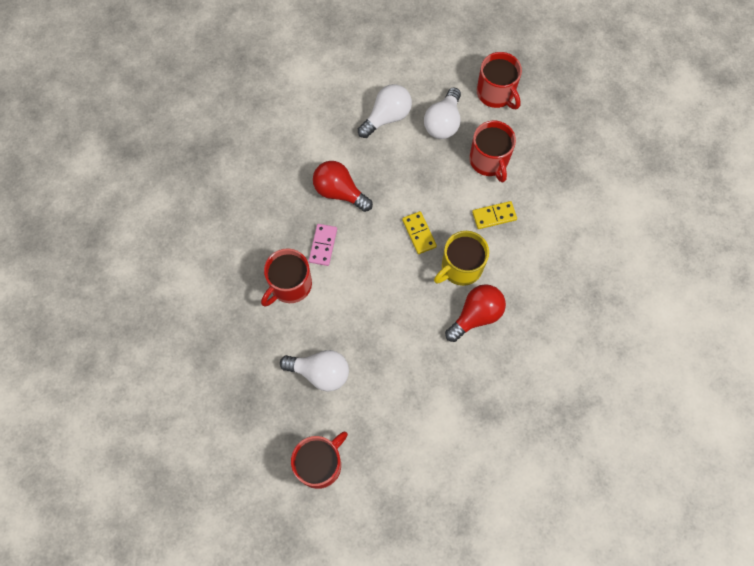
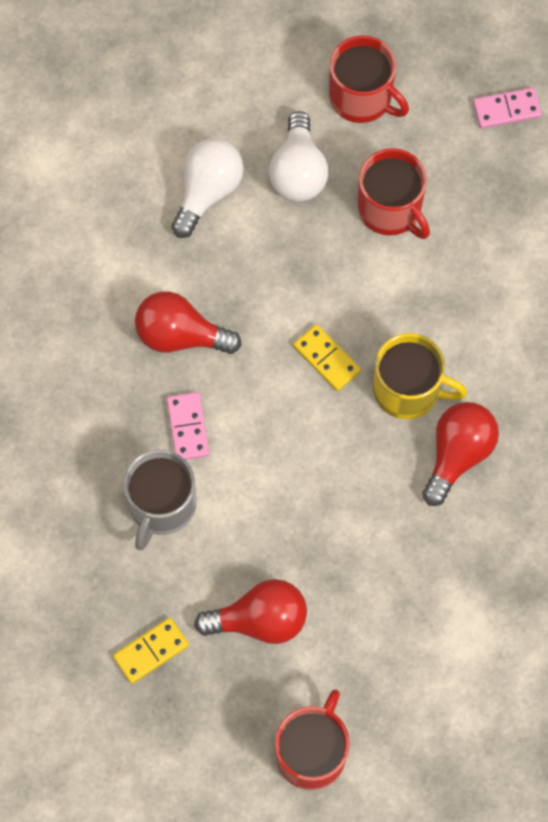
camera: 20 degrees left, 0 degrees up
(290, 285) = (161, 506): red mug -> grey mug
(320, 373) = (260, 620): white light bulb -> red light bulb
(460, 267) = (408, 390): yellow mug -> yellow mug turned 105 degrees counterclockwise
(494, 216) = (429, 294): yellow domino -> yellow domino (151, 651)
(579, 126) = (506, 110): none -> pink domino

